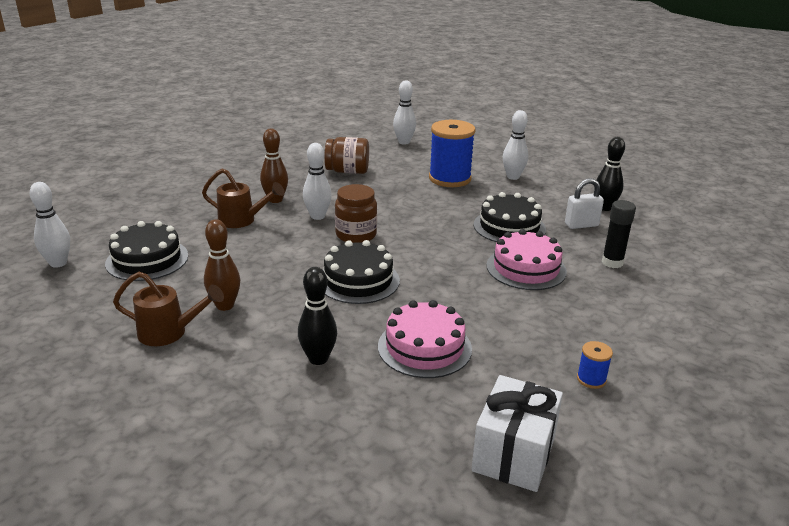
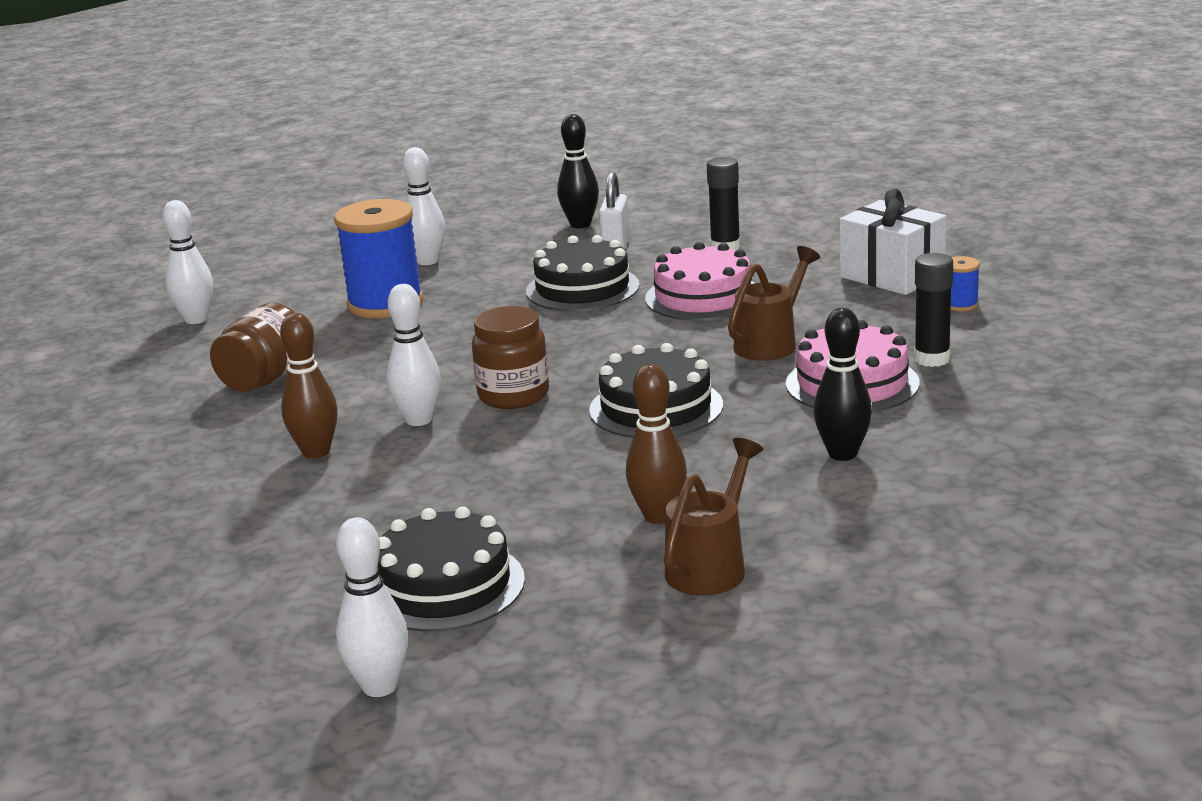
camera: 65 degrees left, 5 degrees down
(242, 220) = (370, 488): brown watering can -> brown watering can (771, 343)
(482, 378) = (932, 359): none -> black glue stick
(513, 454) = (1071, 364): white gift -> white gift (892, 276)

